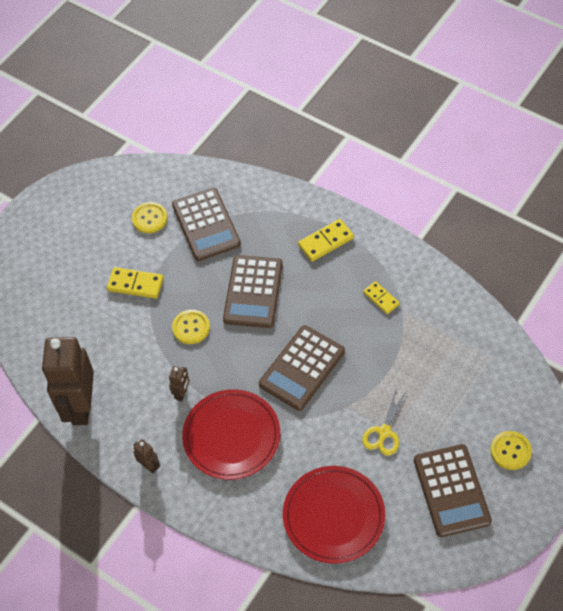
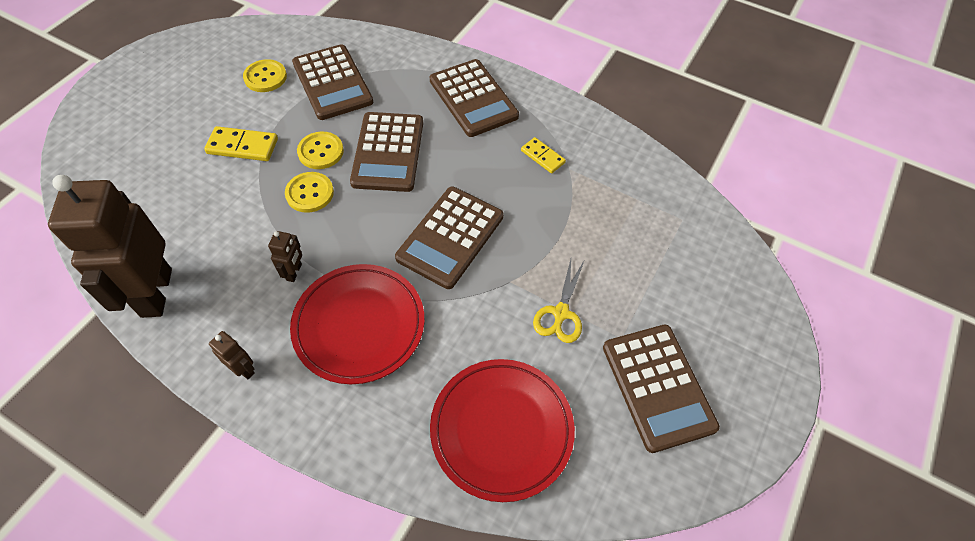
camera: 10 degrees left, 0 degrees up
(325, 241) = (473, 98): yellow domino -> brown calculator
(510, 451) = (726, 331): yellow button -> yellow button (320, 151)

